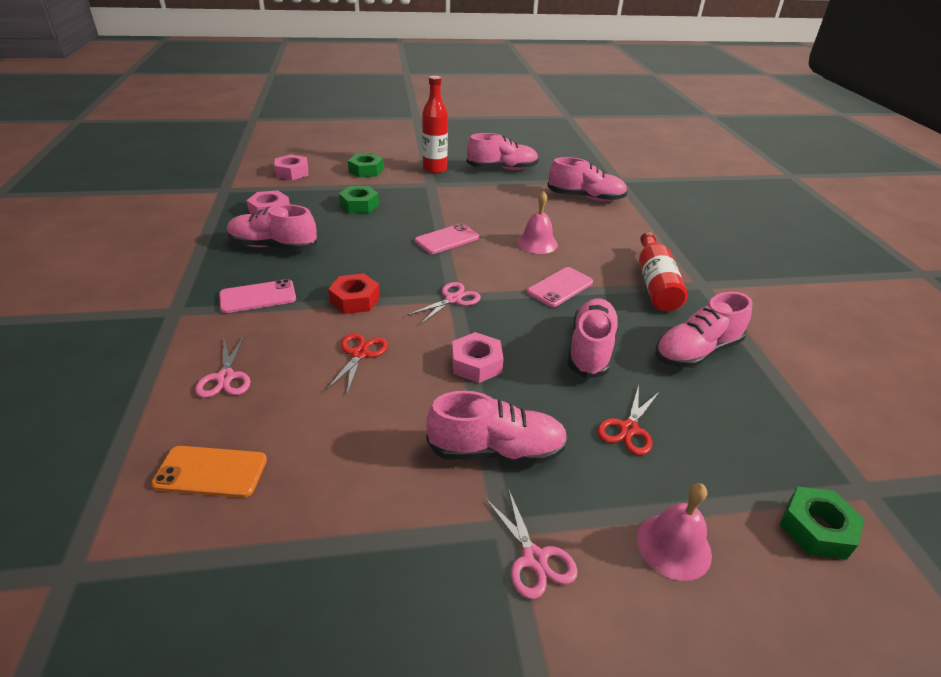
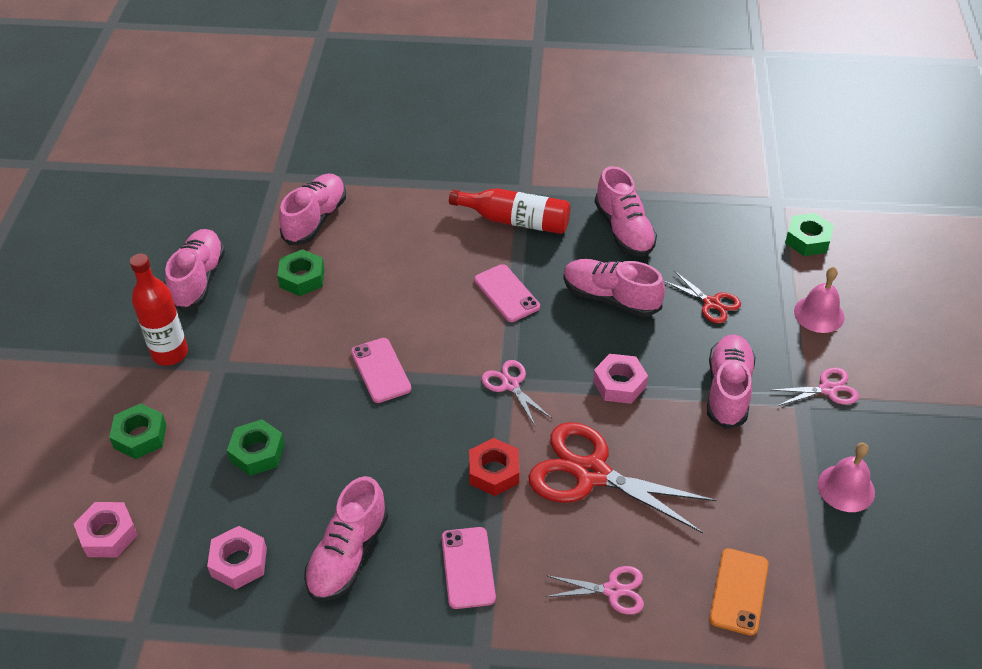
camera: 75 degrees left, 10 degrees up
(359, 354) = (591, 473): red scissors -> red scissors, size x1.98
(523, 200) = (302, 278): none -> green nut
(537, 243) = (412, 290): pink bell -> pink bell (846, 488)

